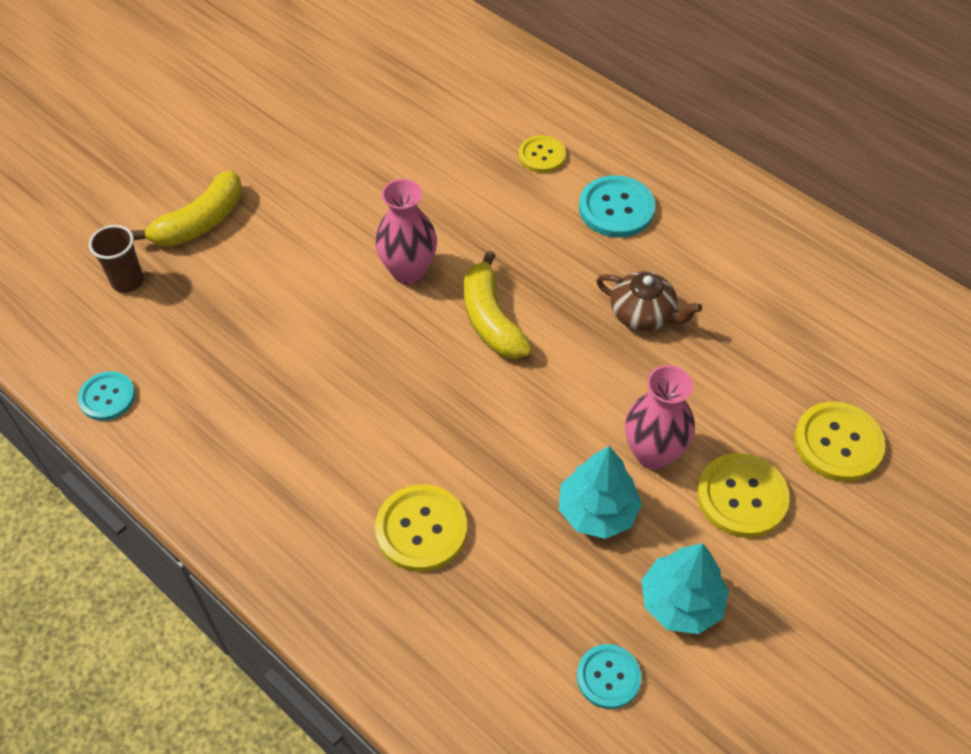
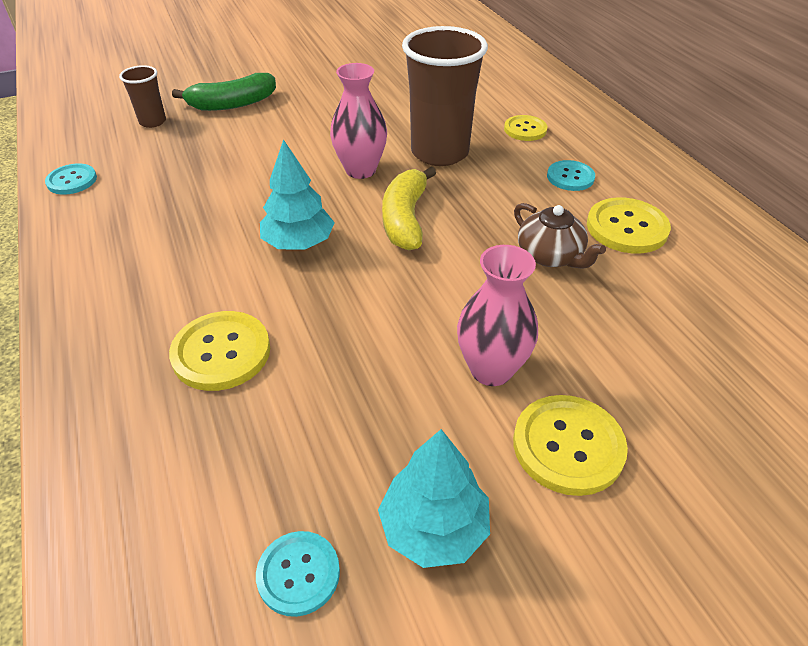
camera: 25 degrees right, 10 degrees down
(200, 222) = (232, 104): yellow banana -> green banana
(474, 219) = (439, 152): none -> brown cup
(597, 511) = (399, 400): turquoise tree -> turquoise tree (298, 243)
(616, 208) = (570, 177): turquoise button -> turquoise button, size x0.65
(838, 443) = (713, 434): yellow button -> yellow button (626, 228)

